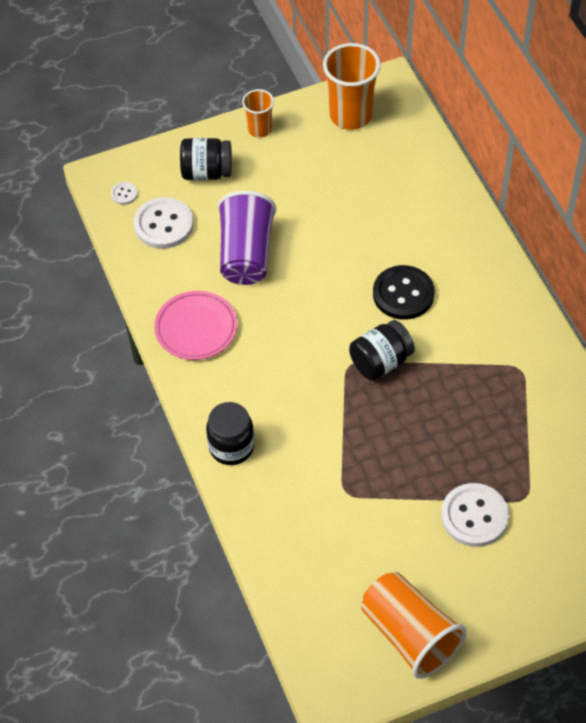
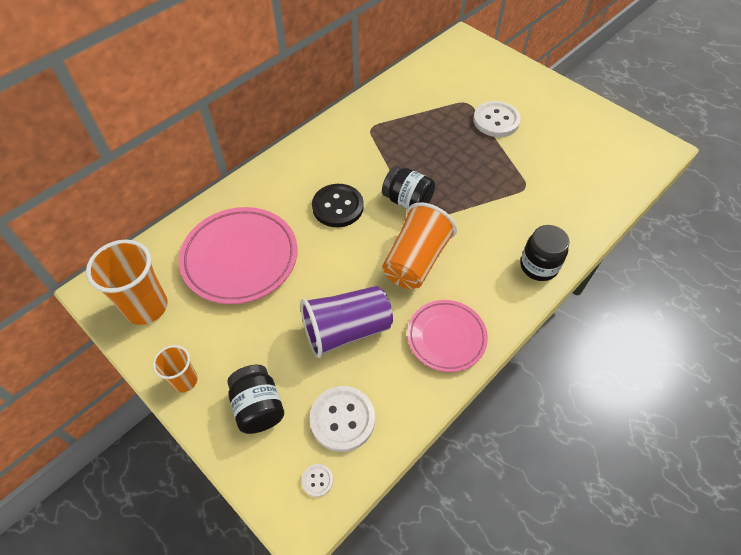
camera: 115 degrees left, 0 degrees up
(373, 194) = (240, 258): none -> pink plate
(409, 634) = (596, 127): orange cup -> orange cup (416, 260)

